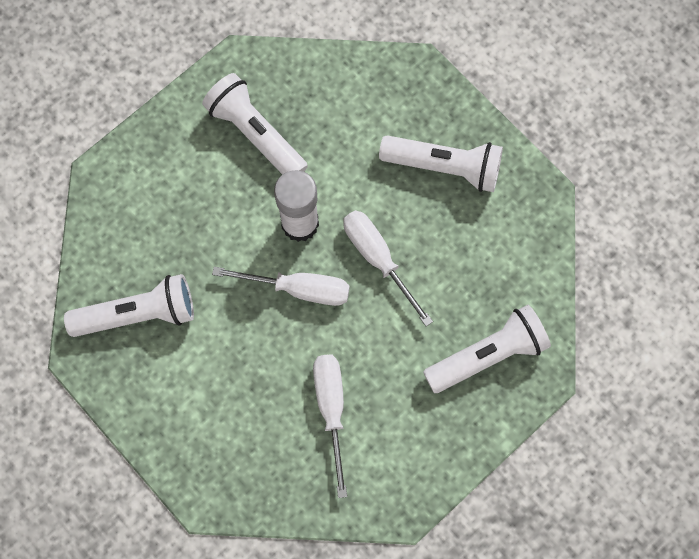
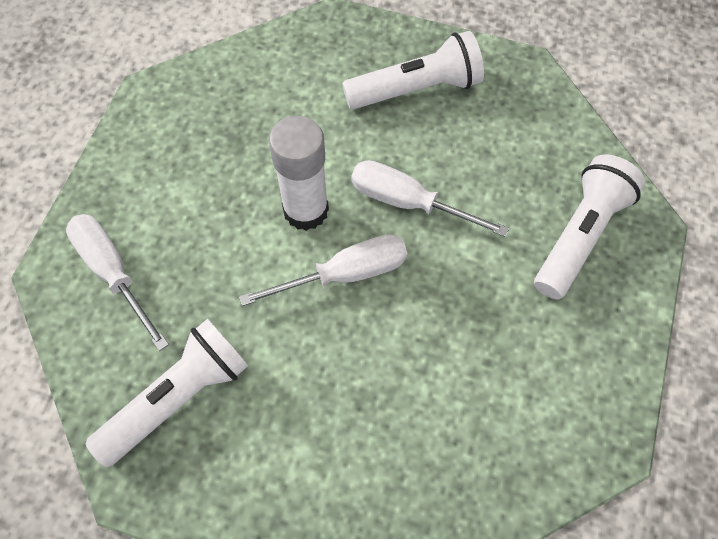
camera: 30 degrees left, 10 degrees down
(256, 134) = (207, 150): white flashlight -> none
(331, 409) = (461, 379): white screwdriver -> white screwdriver (113, 273)

